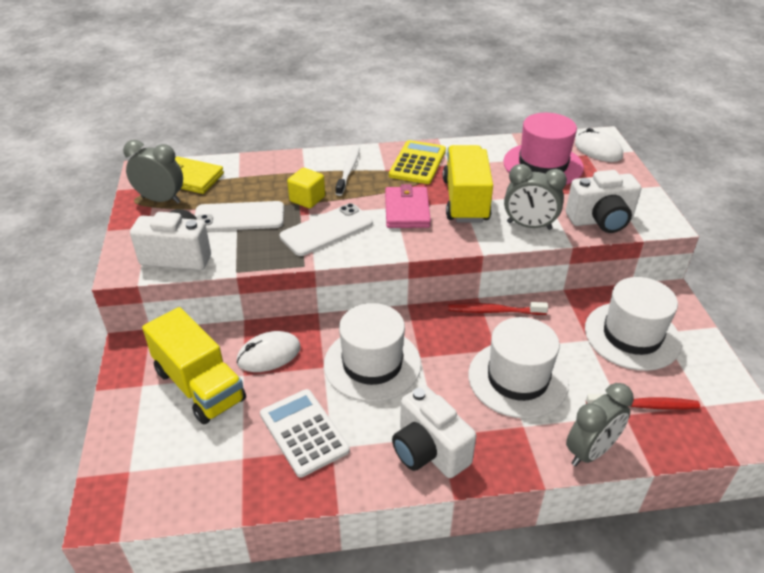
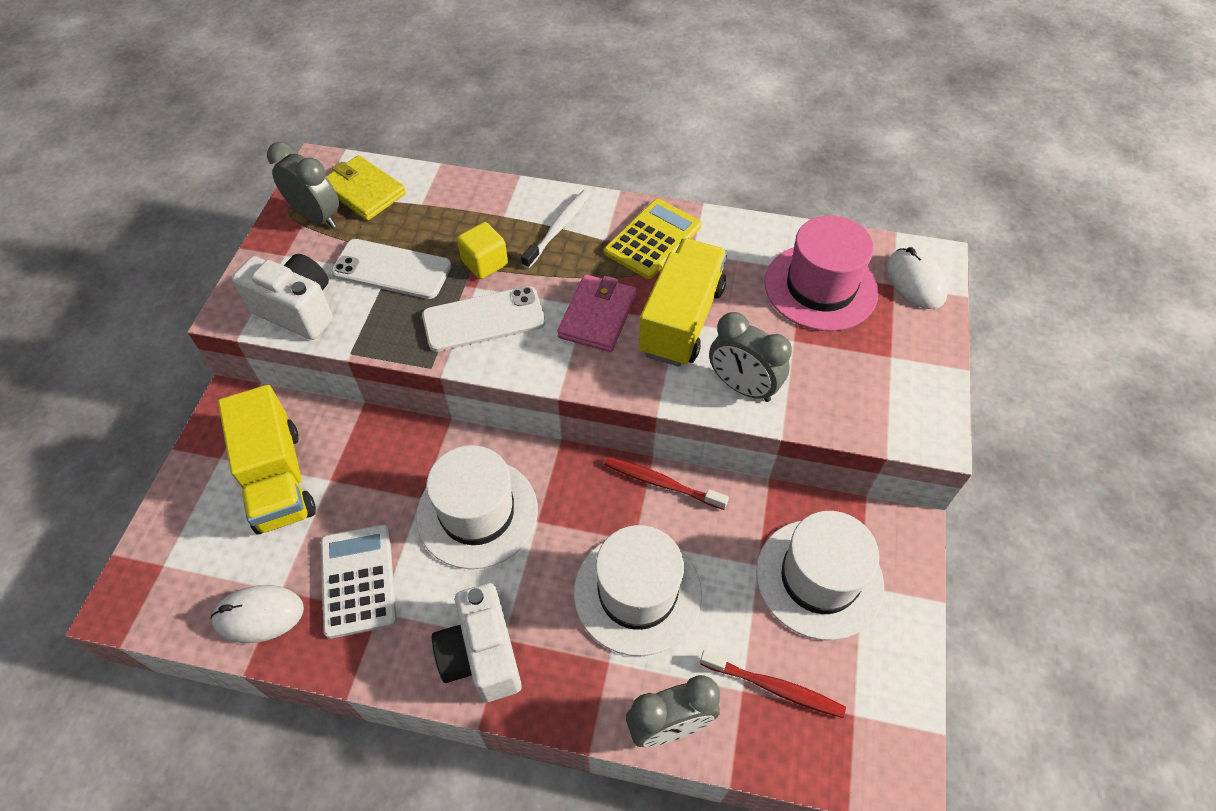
camera: 20 degrees right, 15 degrees up
(269, 354) = (369, 461): white mouse -> white mouse (259, 615)
(600, 221) = (845, 407): white camera -> none

